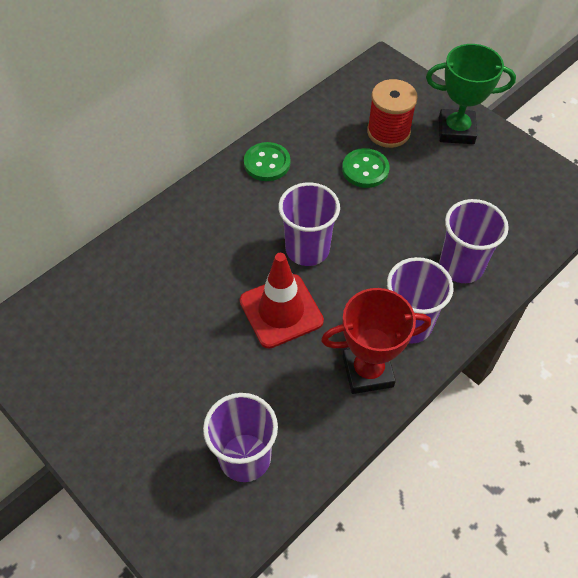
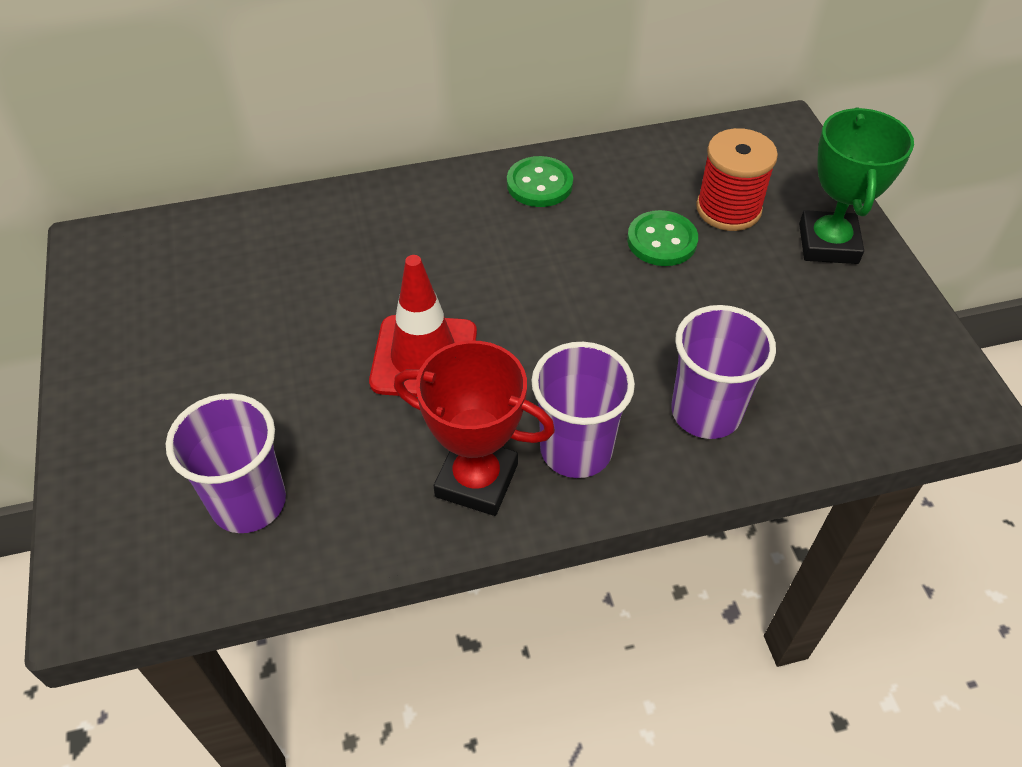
camera: 30 degrees right, 5 degrees down
(307, 249) = (513, 301): purple cup -> none
(456, 131) = (828, 243): green trophy -> green trophy turned 60 degrees clockwise

